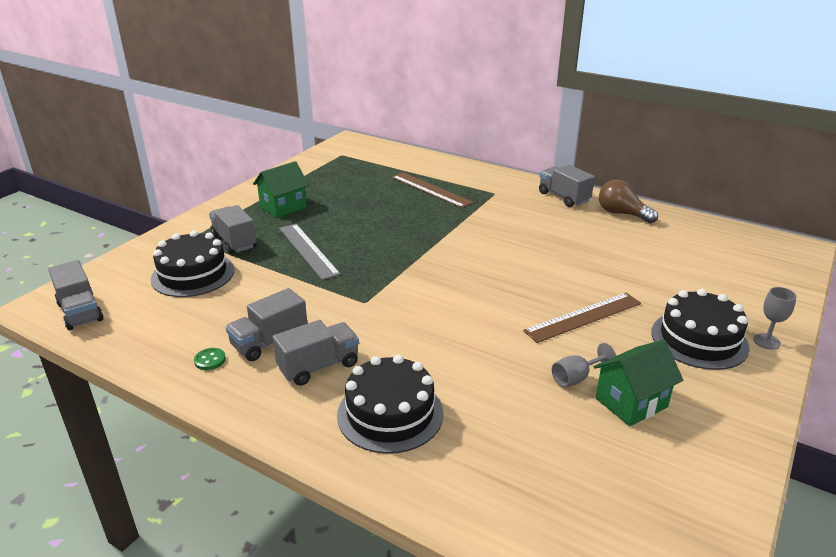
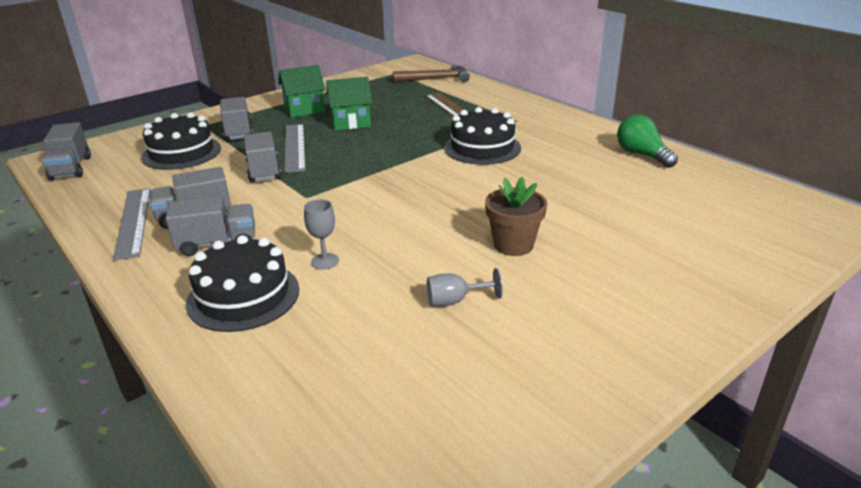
camera: 20 degrees right, 0 degrees up
(210, 360) = (133, 222): green button -> grey ruler
(387, 157) = (436, 79): none -> brown hammer
(563, 197) = (588, 132): grey truck -> grey truck (263, 171)
(583, 317) = (513, 245): brown ruler -> brown flower pot
(622, 214) = (642, 155): brown light bulb -> green light bulb
(631, 402) = (495, 336): green house -> green house (351, 122)
(699, 339) = (630, 290): black cake -> black cake (482, 148)
(766, 341) = (714, 307): grey goblet -> grey goblet (325, 261)

